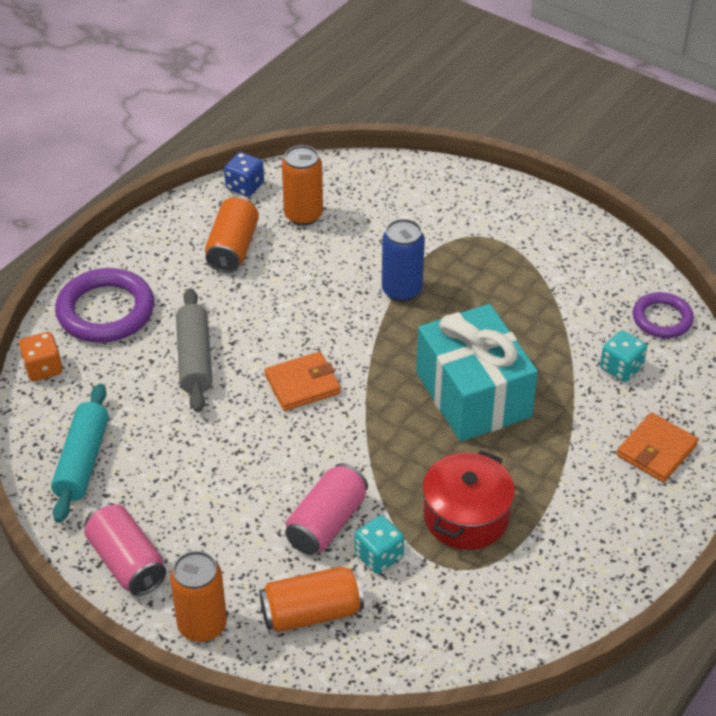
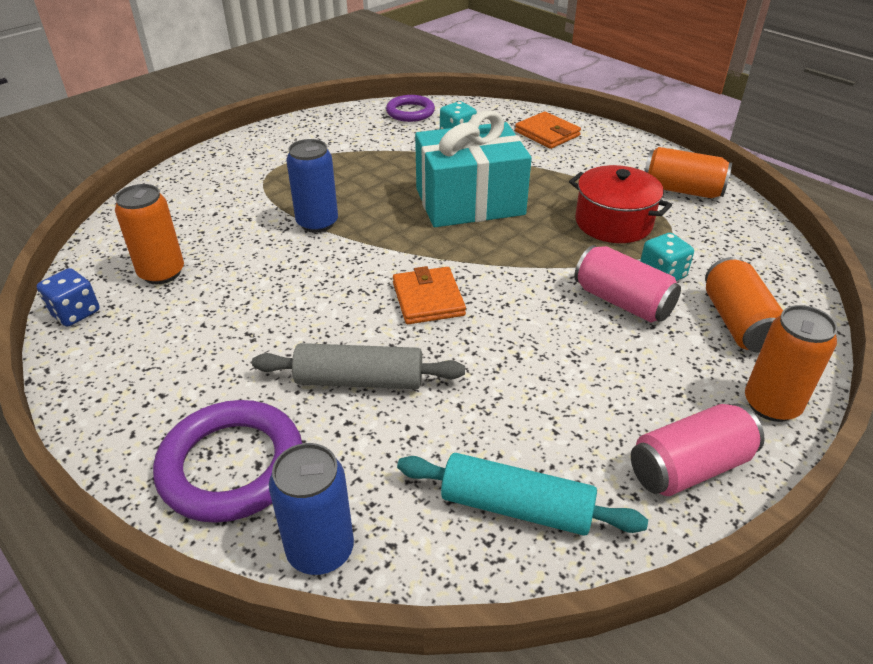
camera: 80 degrees left, 5 degrees down
(43, 368) = (320, 550): orange dice -> blue can
(232, 248) = (181, 332): orange can -> orange can (681, 190)

